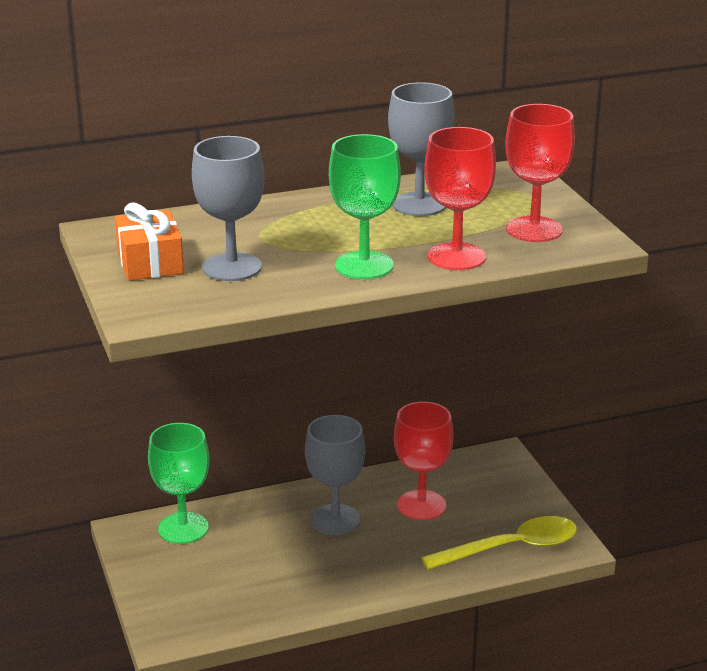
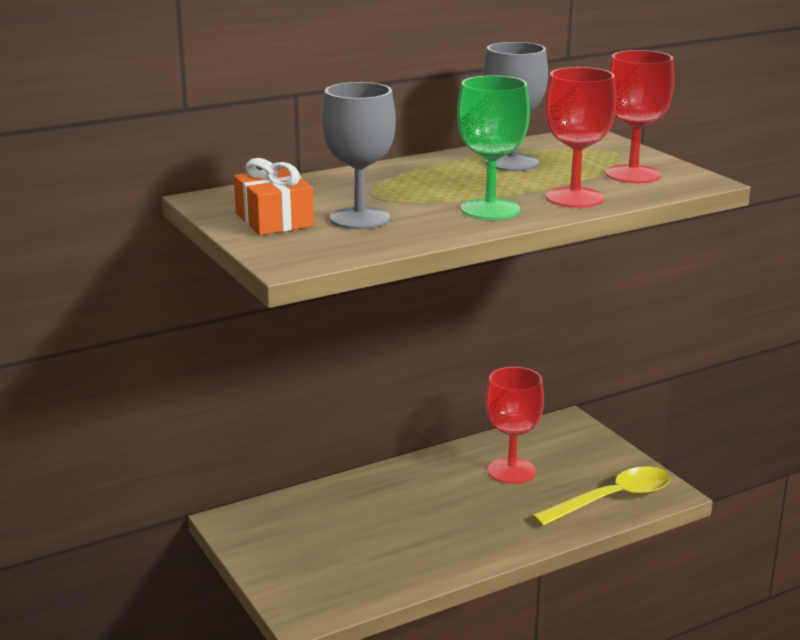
camera: 10 degrees left, 5 degrees down
(183, 528) = (285, 513): green goblet -> none
(335, 520) = (433, 491): grey goblet -> none

